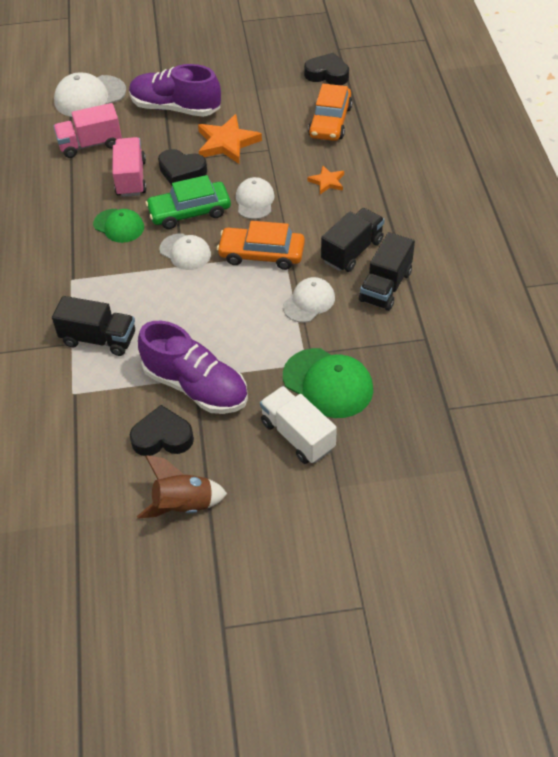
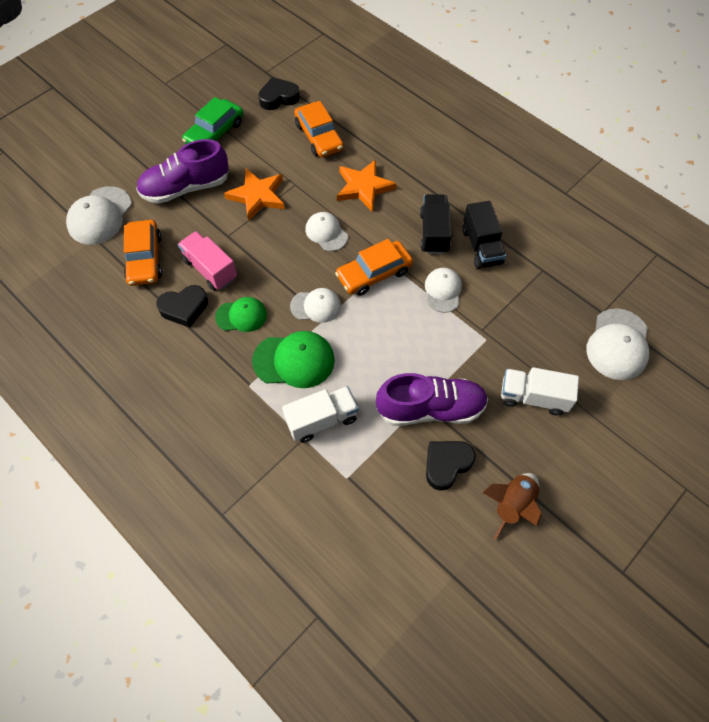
camera: 40 degrees left, 10 degrees up
(90, 144) = (145, 258): pink truck -> orange car
(99, 339) = (322, 420): black truck -> white truck
(182, 171) = (245, 240): black heart -> black heart (184, 308)
(189, 212) = (286, 271): green car -> green car (215, 133)
(327, 182) = (364, 187): orange star -> orange star, size x1.82
(328, 383) = (514, 344): green cap -> green cap (294, 360)
(432, 444) = (618, 344): none -> white cap

